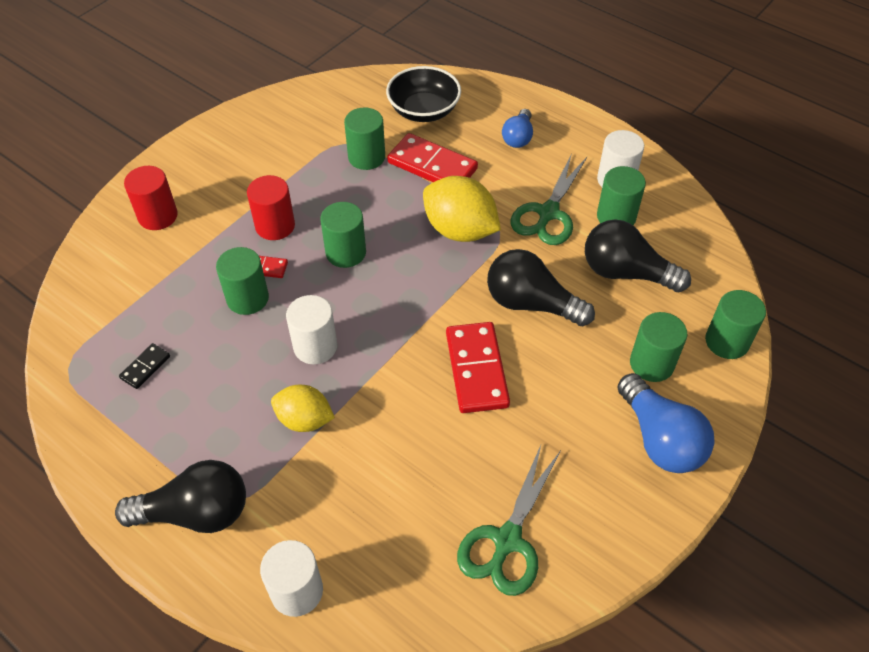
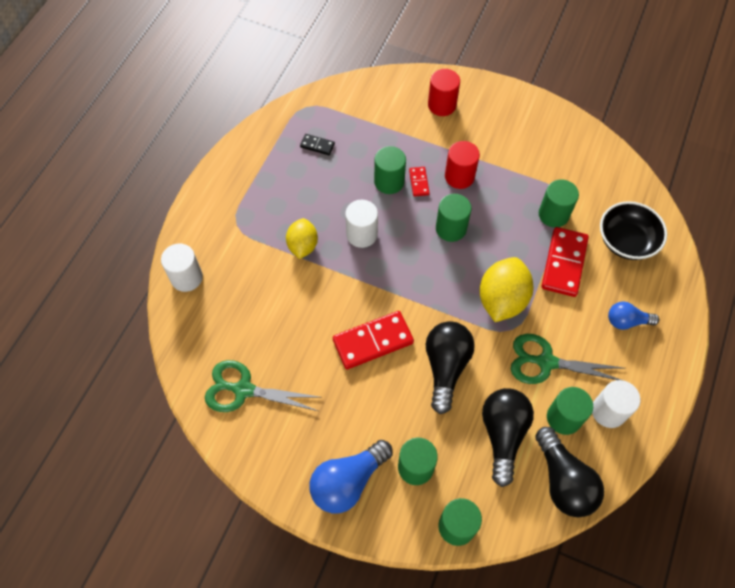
camera: 75 degrees right, 10 degrees up
(196, 512) = (225, 209): black light bulb -> black light bulb (563, 481)

